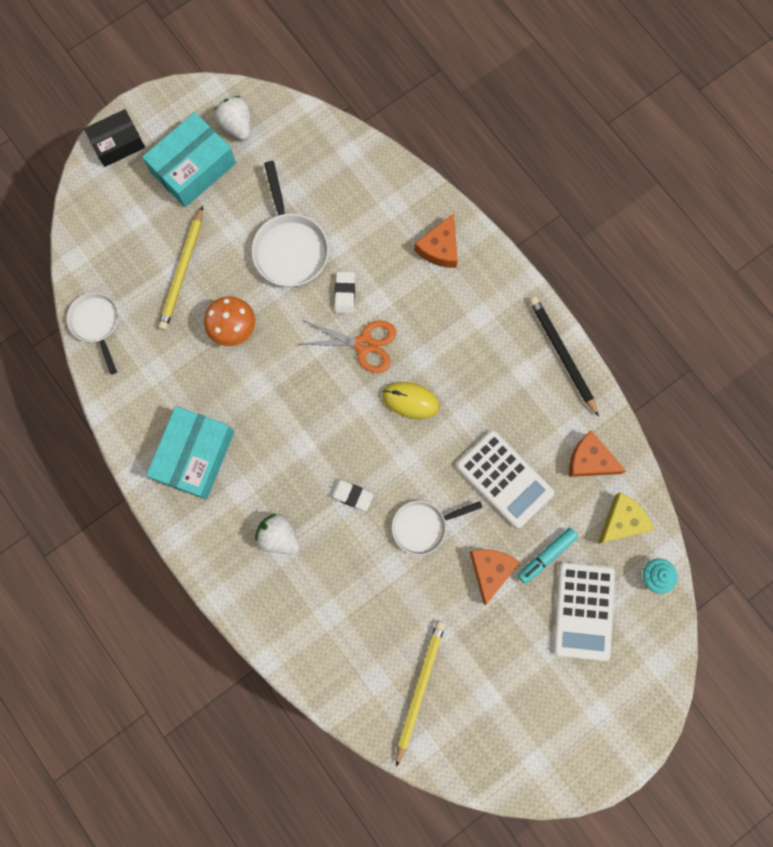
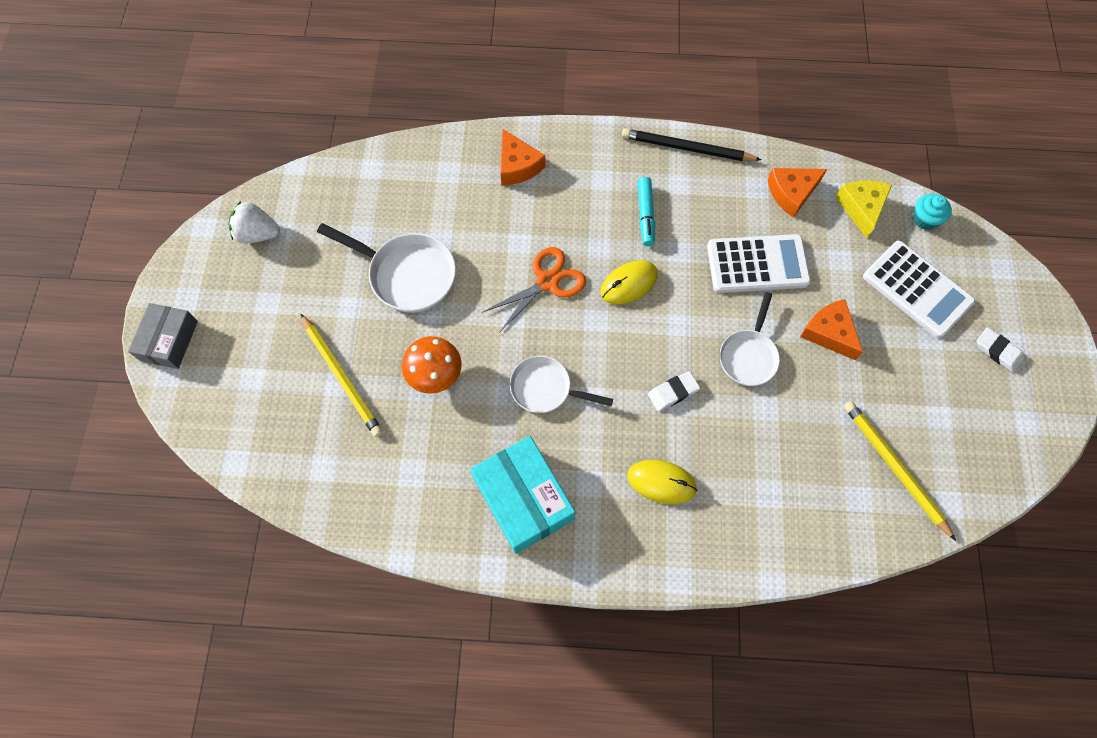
camera: 50 degrees left, 10 degrees down
(97, 324) = (318, 491): white pan -> white pan (545, 389)
(118, 143) = (169, 341): black box -> grey box
(193, 167) = (257, 296): turquoise box -> none
(279, 536) = (661, 482): white strawberry -> yellow mouse
(345, 293) = (489, 263): white eraser -> white eraser (997, 351)
(546, 556) = (848, 282): turquoise marker -> turquoise marker (645, 215)

